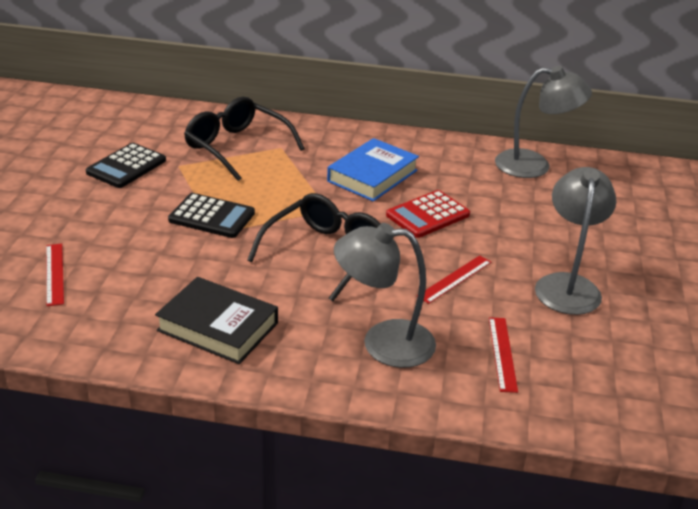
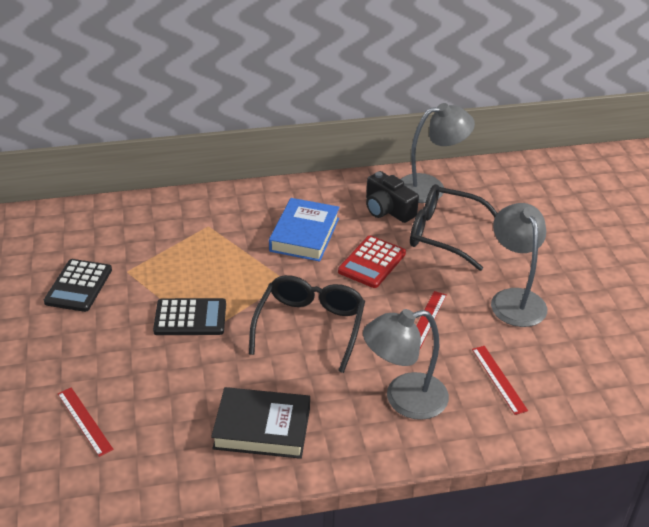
camera: 20 degrees left, 5 degrees up
(236, 147) = (168, 236): black glasses -> black glasses (444, 234)
(475, 174) = (388, 209): none -> black camera

